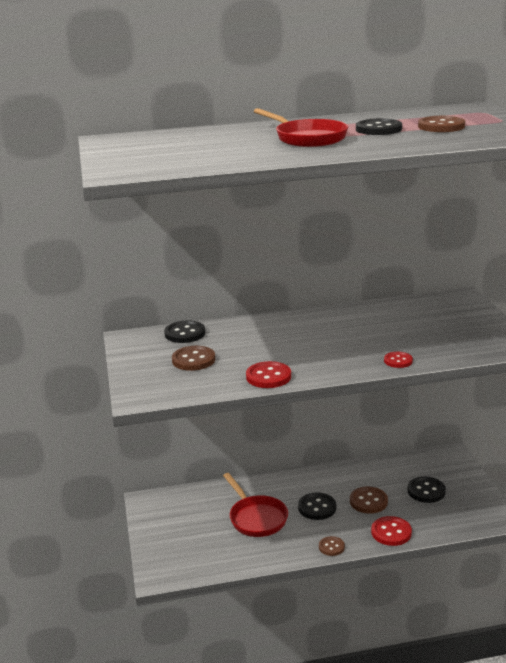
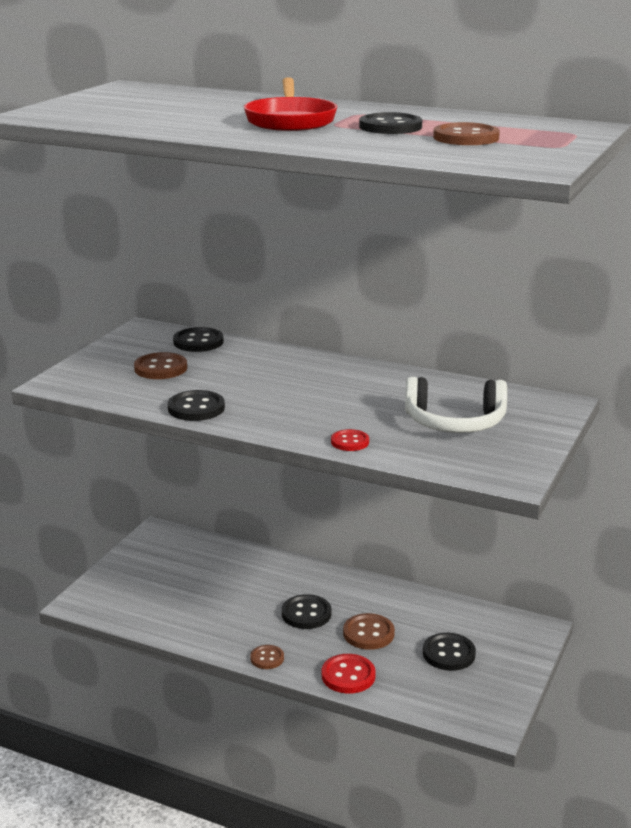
camera: 35 degrees right, 0 degrees up
(256, 518) = (234, 595): red pan -> none
(268, 377) = (196, 408): red button -> black button
(430, 327) = (455, 422): none -> white headphones

